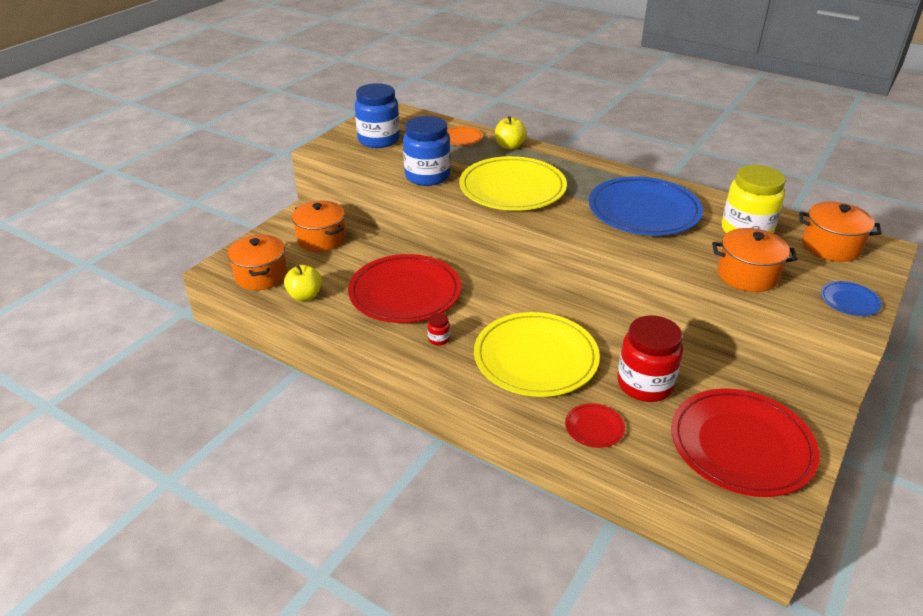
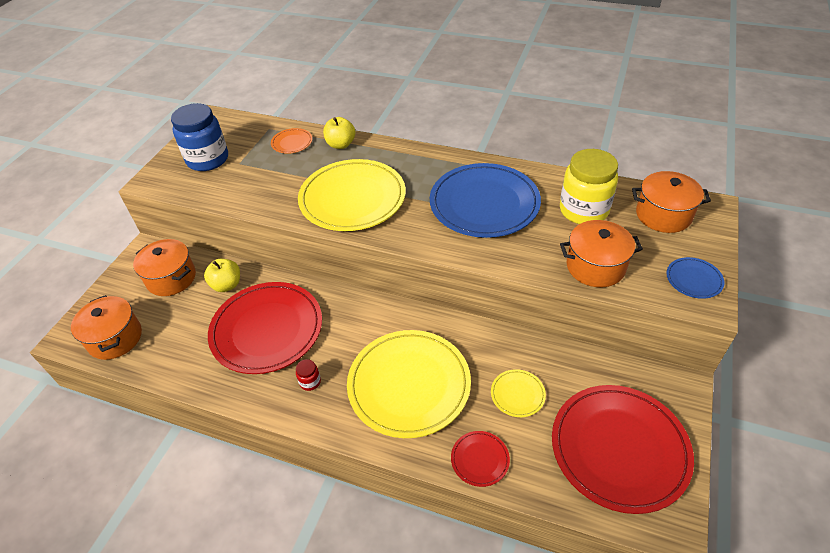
camera: 10 degrees left, 10 degrees up
(305, 295) = (165, 355): yellow apple -> yellow apple (227, 285)
(427, 176) = (265, 198): blue jar -> none
(645, 384) = (517, 394): red jar -> yellow plate

